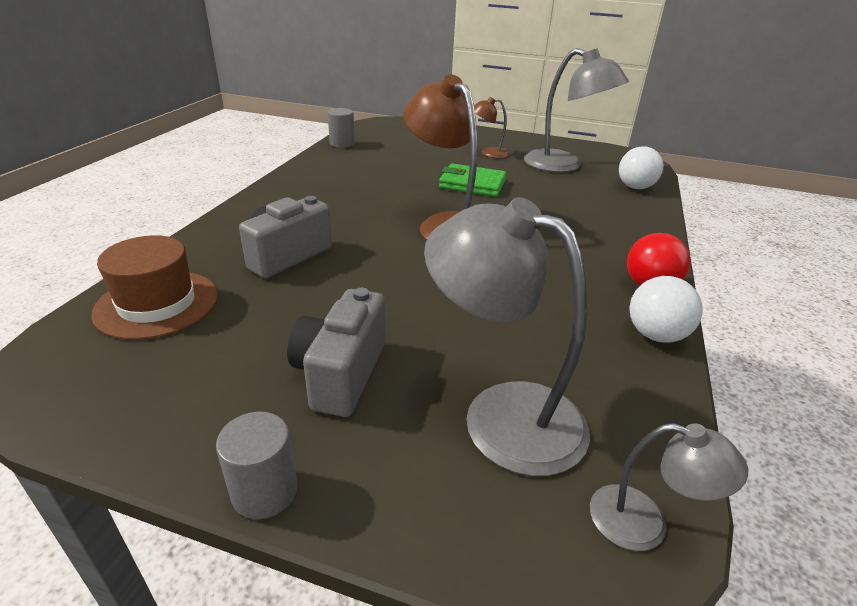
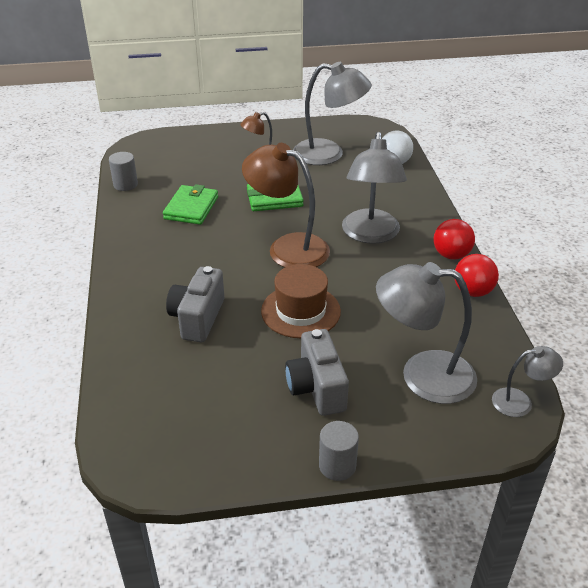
camera: 25 degrees left, 5 degrees up
(157, 304) = (149, 390): brown hat -> brown hat (300, 311)
(382, 171) = (191, 208): none -> green wallet
(555, 239) = (370, 235): none -> grey lamp
(655, 335) = (472, 291): white ball -> red ball

